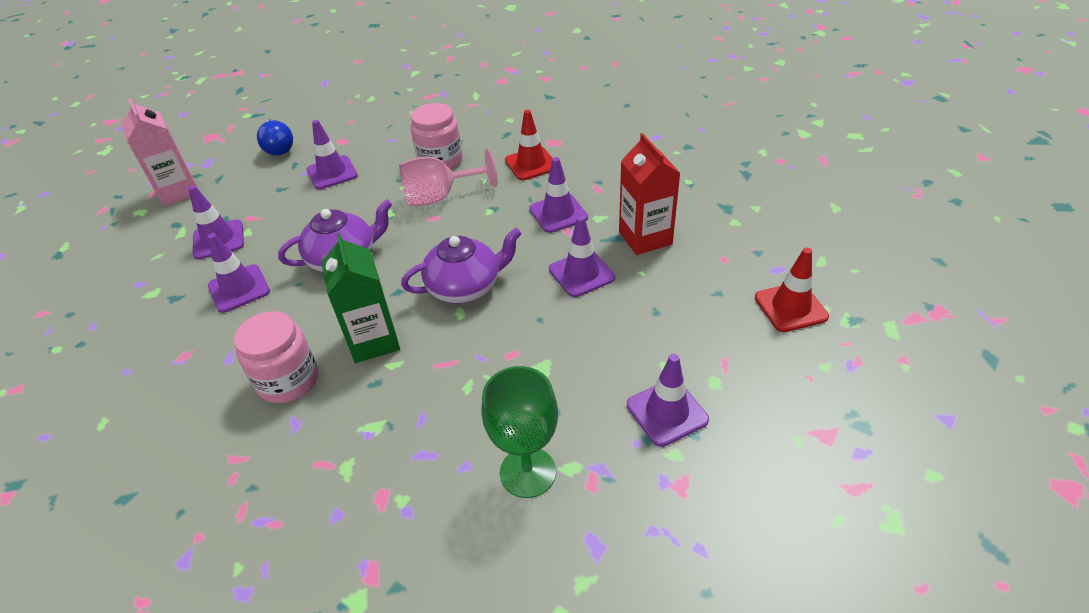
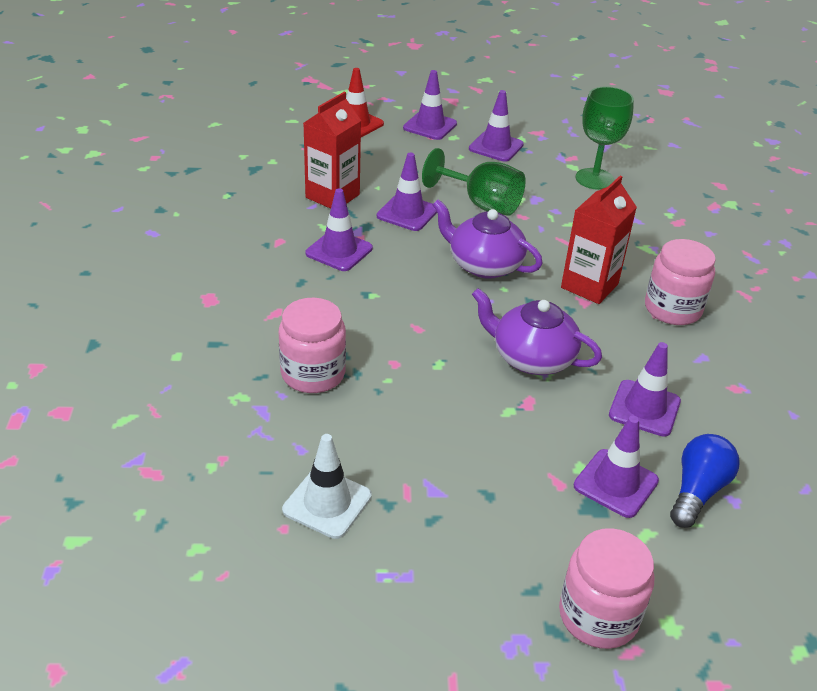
camera: 130 degrees left, 5 degrees down
(178, 192) = (598, 616): pink carton -> pink jar
(279, 147) = (409, 573): blue light bulb -> blue light bulb (697, 491)
(332, 173) = (416, 462): purple traffic cone -> purple traffic cone (430, 126)
(347, 137) = (327, 503): none -> white traffic cone
(373, 341) = (589, 286): green carton -> red carton
(439, 197) = (381, 340): pink goblet -> none
(531, 164) = (267, 299): red traffic cone -> none
(555, 333) = (482, 204): none -> green goblet

